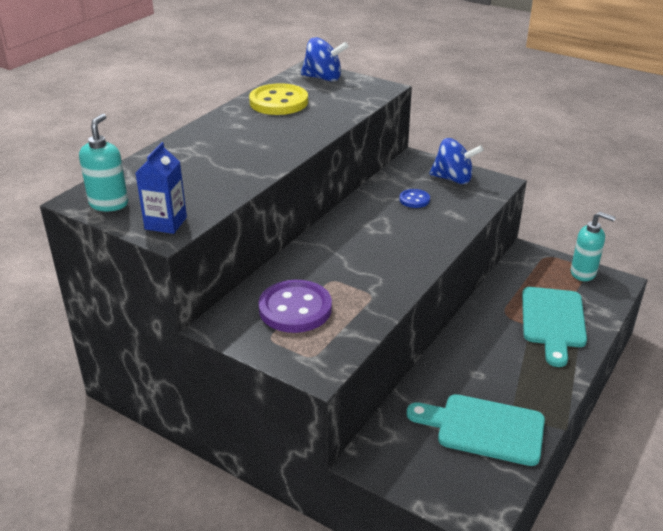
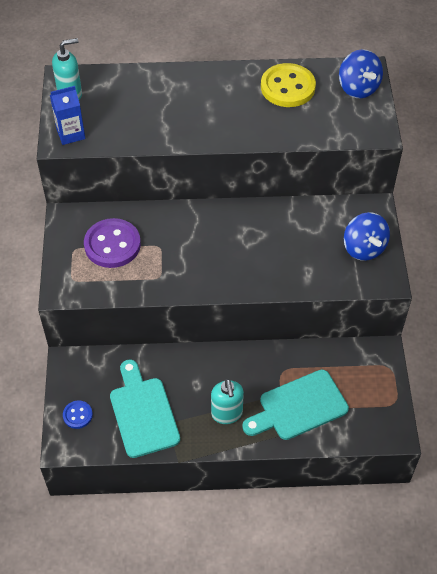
camera: 55 degrees right, 20 degrees up
(414, 200) = (307, 239): blue button -> blue button (77, 415)
(583, 273) = (386, 403): turquoise soap dispenser -> turquoise soap dispenser (227, 414)

